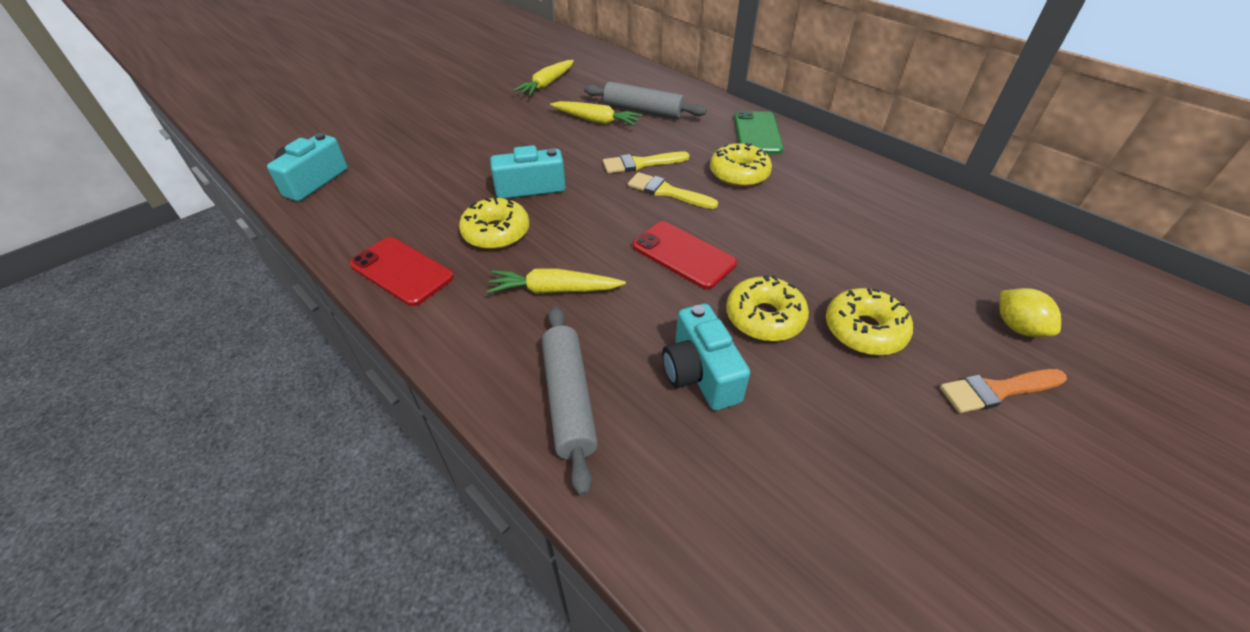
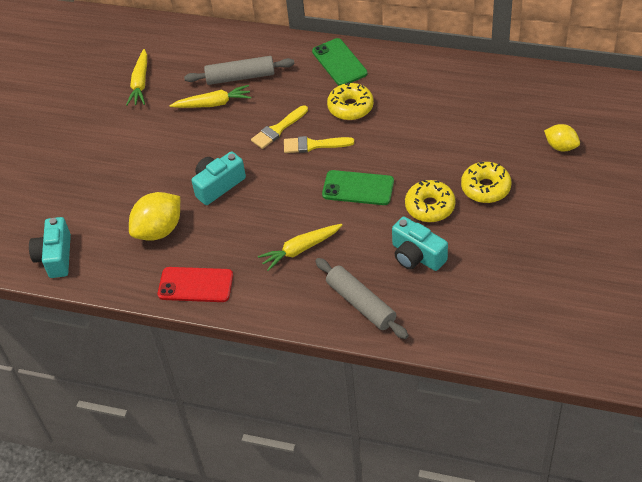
camera: 25 degrees left, 5 degrees up
(429, 201) = (159, 230): none -> yellow lemon
(496, 232) = (229, 230): yellow donut -> none
(683, 255) = (358, 188): red phone -> green phone
(997, 390) = (563, 190): orange brush -> none

